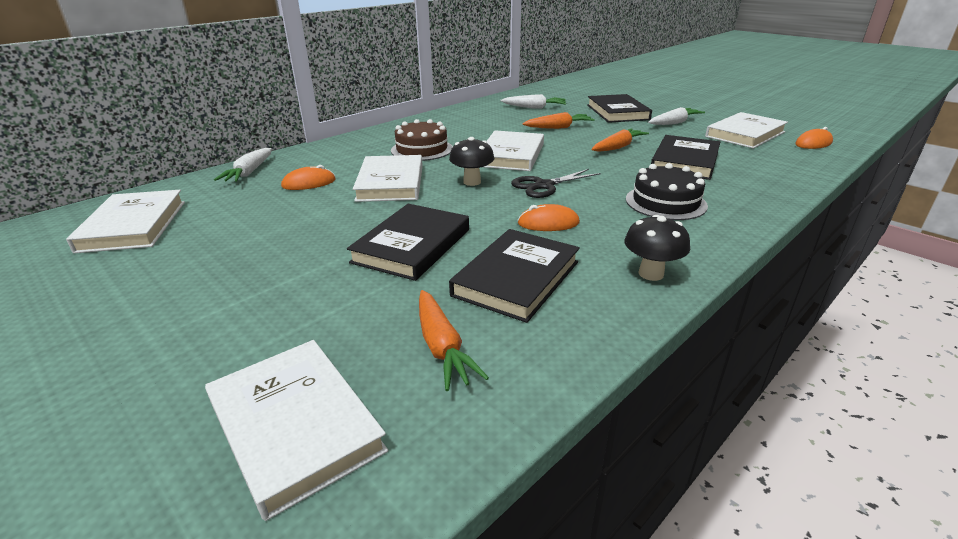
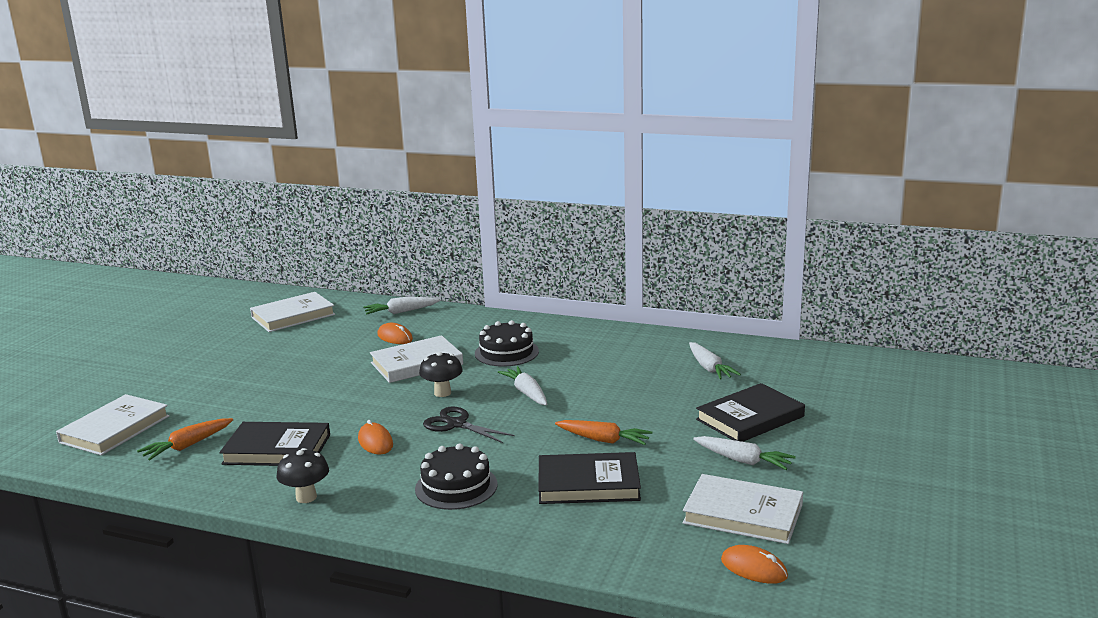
camera: 65 degrees right, 10 degrees down
(412, 246) = (308, 403): black book -> none
(422, 149) = (506, 352): brown cake -> black cake
(511, 155) = (526, 393): white book -> white carrot
(558, 127) = (642, 396): orange carrot -> none

